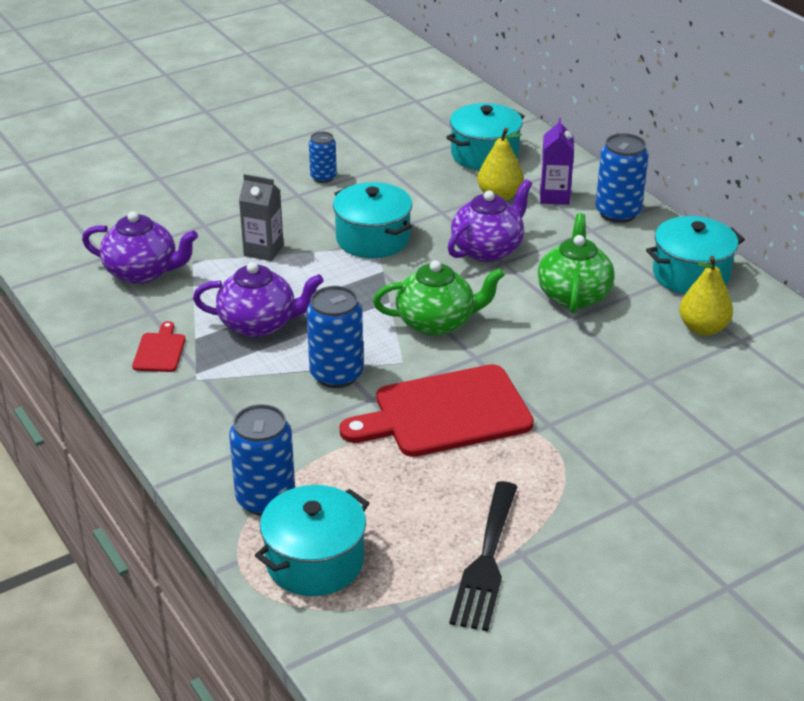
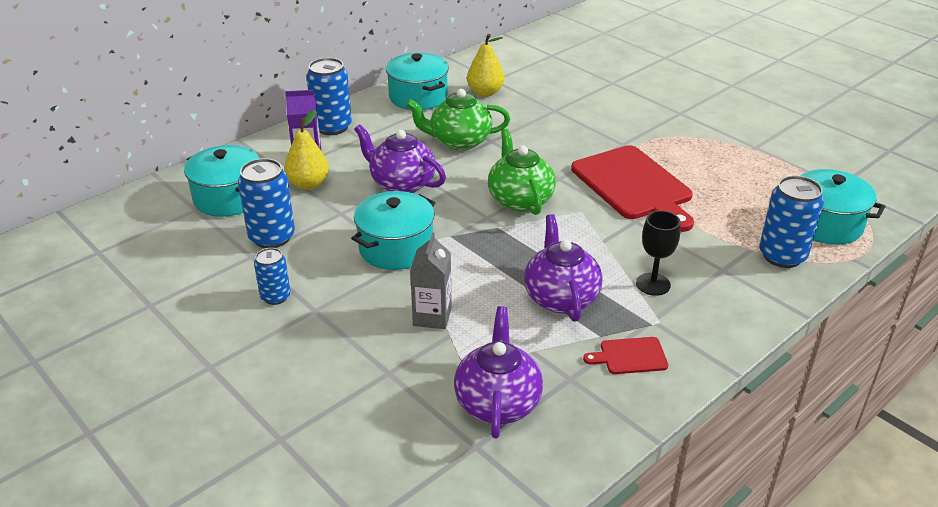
camera: 100 degrees left, 0 degrees up
(255, 387) = (653, 284): none -> black goblet
(336, 374) = (613, 242): blue can -> blue can (272, 237)
(486, 561) = (771, 158): black fork -> none

